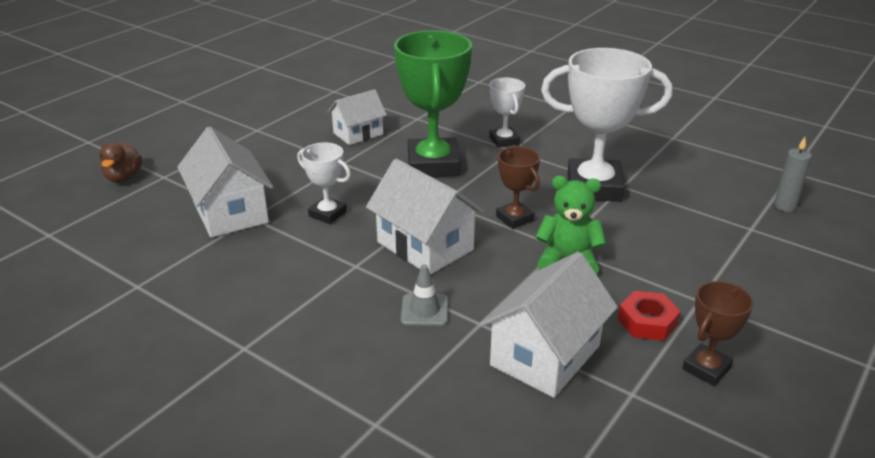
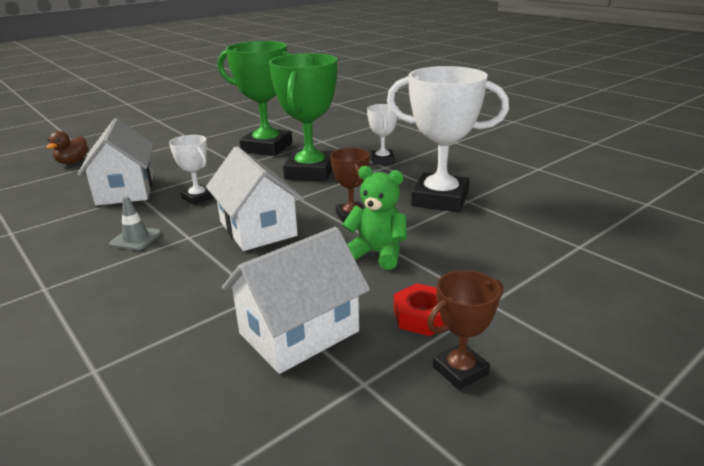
camera: 15 degrees right, 5 degrees down
(358, 134) = (267, 147): white house -> green trophy
(424, 310) = (217, 278): grey traffic cone -> grey traffic cone (136, 239)
(784, 206) = (625, 231): grey candle -> none

